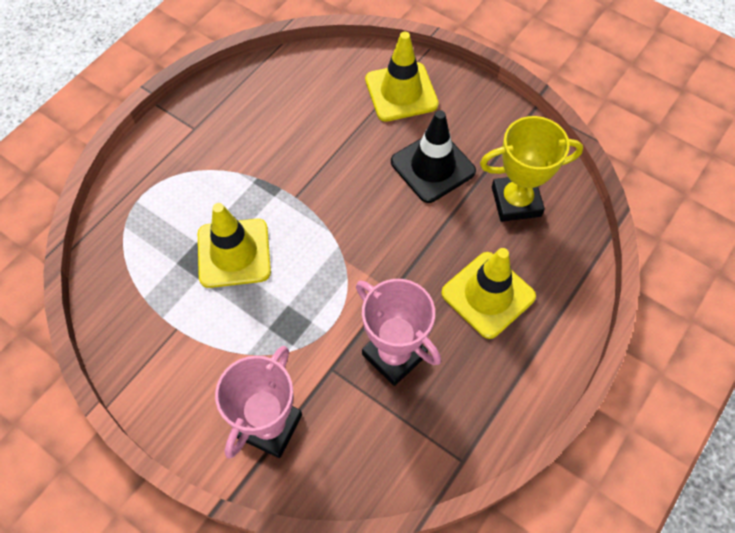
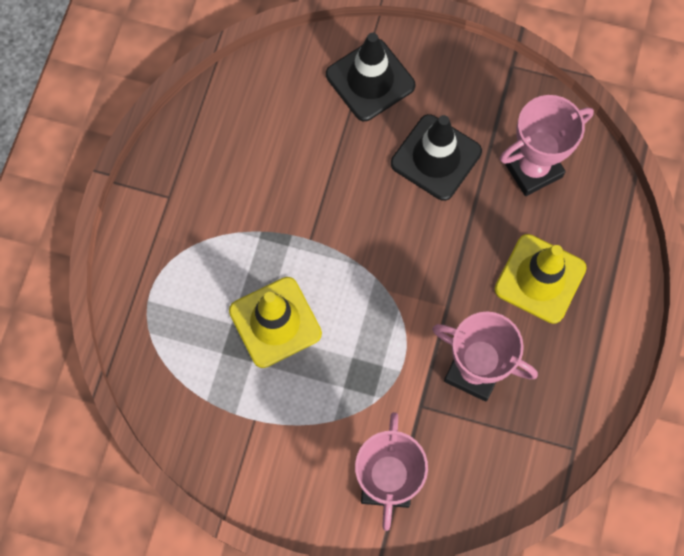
camera: 20 degrees left, 10 degrees up
(401, 92) = (370, 80): yellow traffic cone -> black traffic cone
(516, 201) = (532, 169): yellow trophy -> pink trophy

